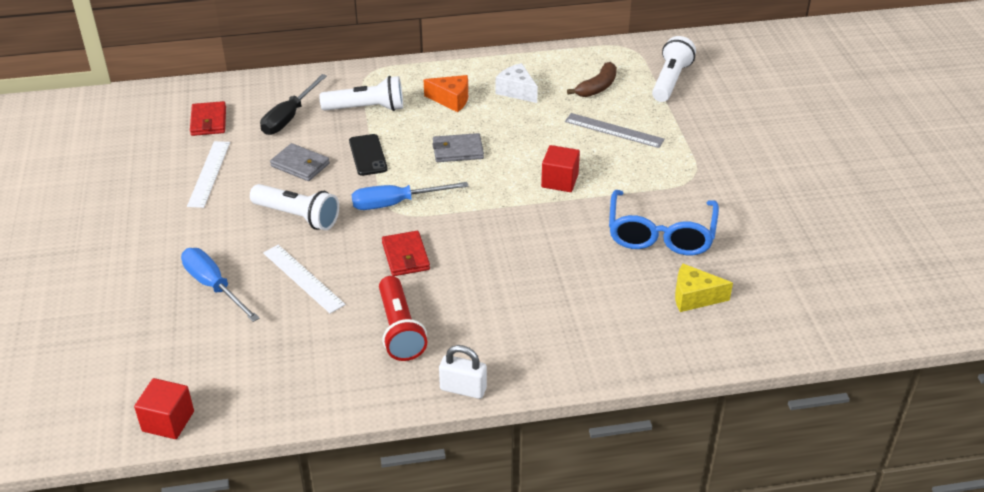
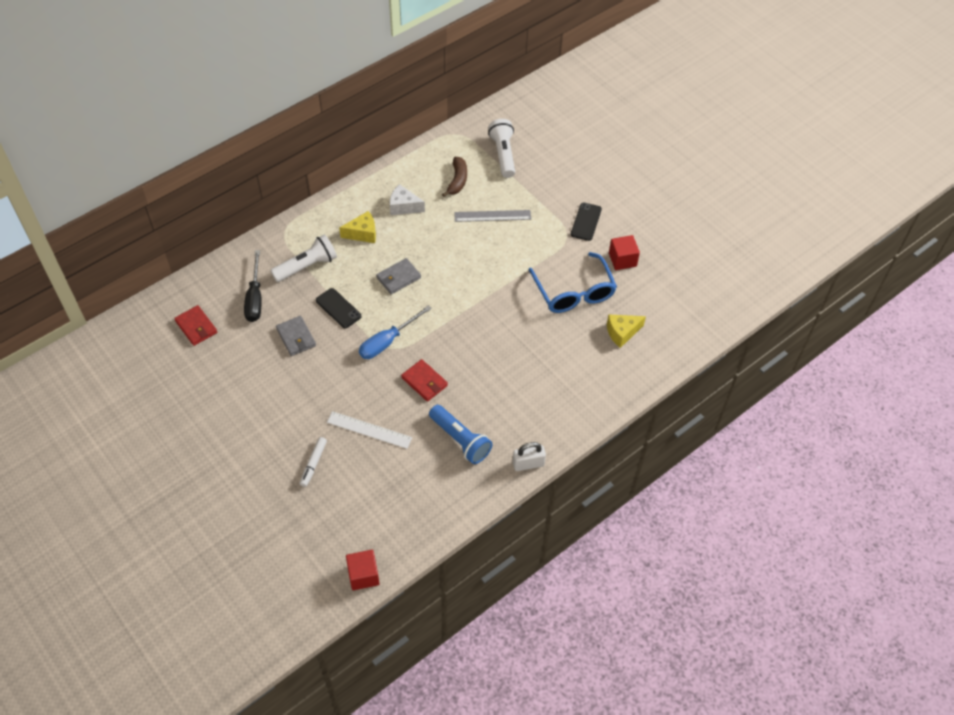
camera: 30 degrees left, 15 degrees up
(209, 173) = (235, 373): white ruler -> none
(214, 286) = (313, 464): blue screwdriver -> white marker
(298, 216) = (328, 382): white flashlight -> none
(300, 165) = (296, 337): grey wallet -> grey wallet turned 60 degrees clockwise
(400, 330) = (460, 440): red flashlight -> blue flashlight
(451, 100) = (362, 233): orange cheese -> yellow cheese
(559, 181) = (484, 275): red cube -> red cube (622, 260)
(728, 171) = (586, 222): none -> black phone

